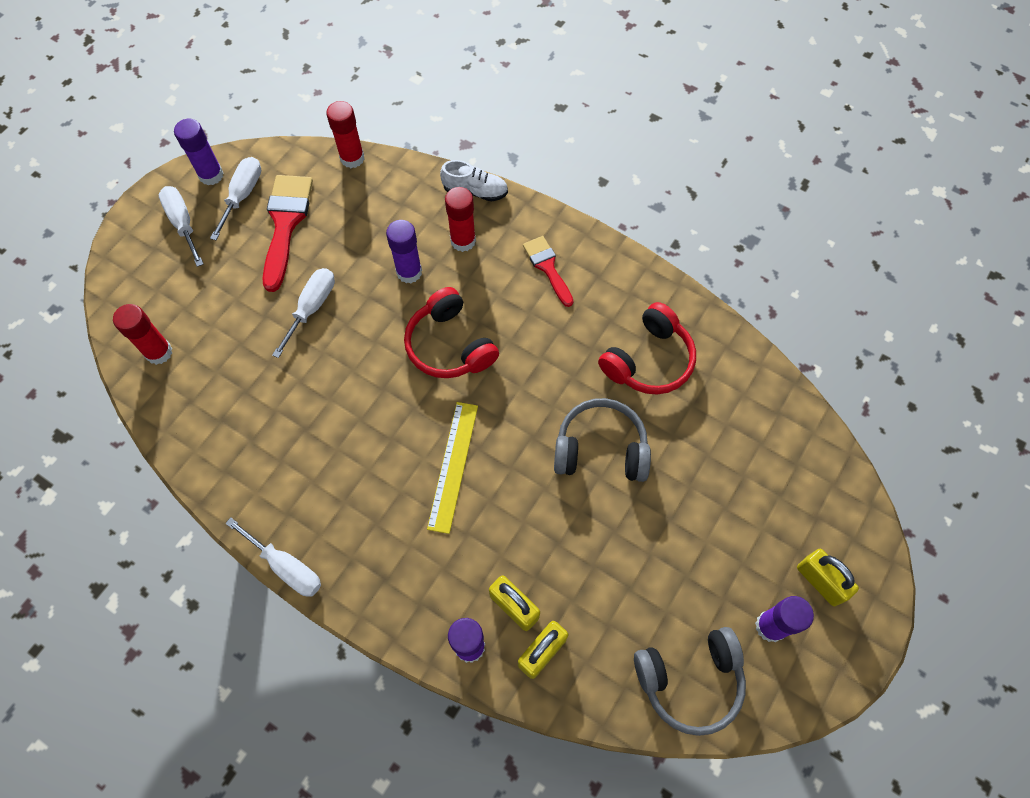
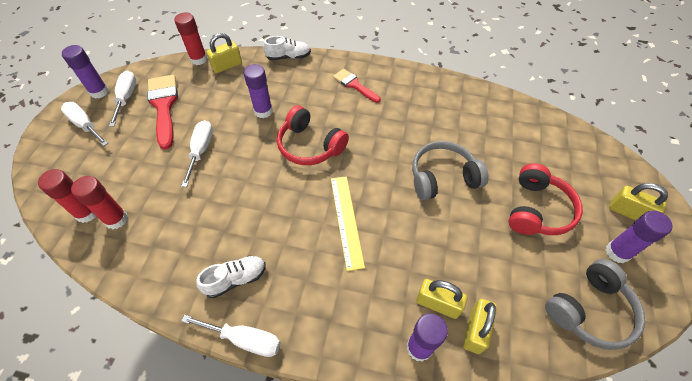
camera: 20 degrees left, 10 degrees down
(299, 494) = (235, 279): none -> white shoe
(386, 181) = (227, 66): none -> yellow padlock
(463, 241) = (292, 85): red glue stick -> red glue stick (116, 219)
(648, 360) = (445, 117): red headphones -> red headphones (537, 210)

